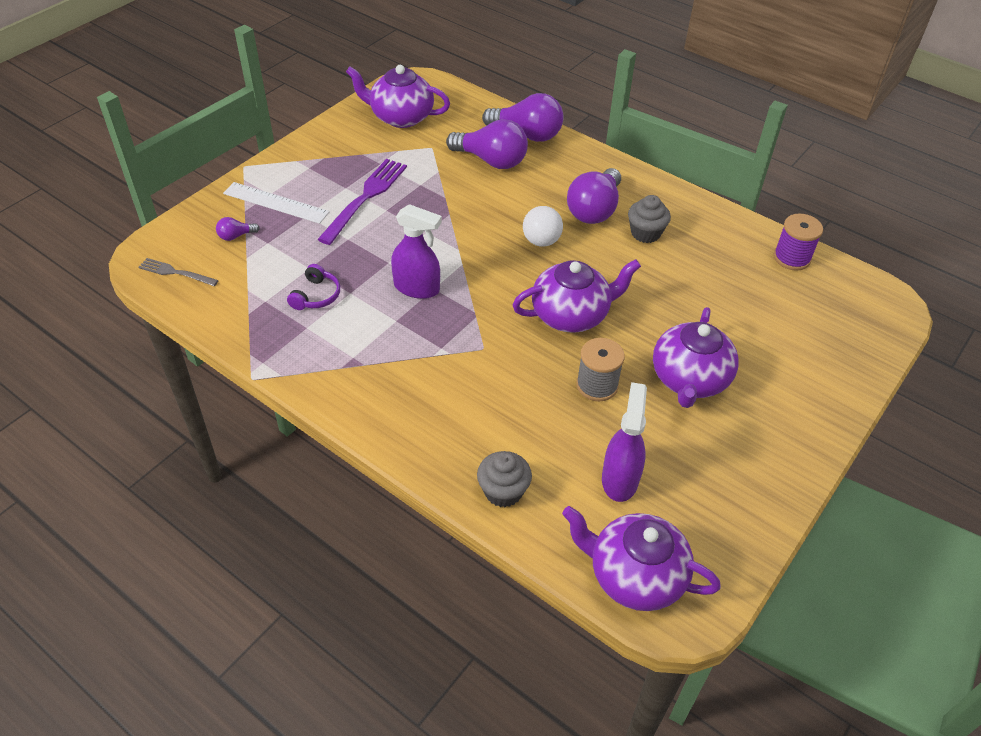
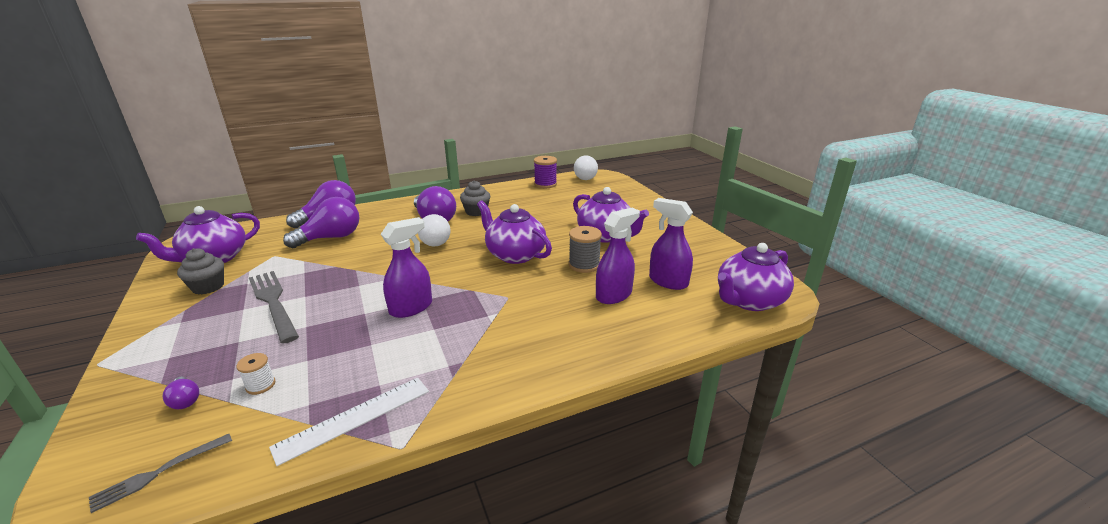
camera: 60 degrees left, 20 degrees down
(236, 236) = (185, 400): purple light bulb -> purple light bulb turned 45 degrees counterclockwise
(269, 262) = (260, 385): none -> white spool
(276, 203) = (188, 357): white ruler -> white ruler (354, 418)
(316, 296) = (347, 366): purple headphones -> none
(365, 197) = (273, 302): purple fork -> grey fork
(503, 491) = (651, 330): grey cupcake -> grey cupcake (208, 287)
(551, 436) = (614, 295): none -> purple spray bottle
(571, 315) = (514, 255): purple teapot -> purple teapot turned 60 degrees counterclockwise
(856, 292) = (585, 179): none -> white ball

